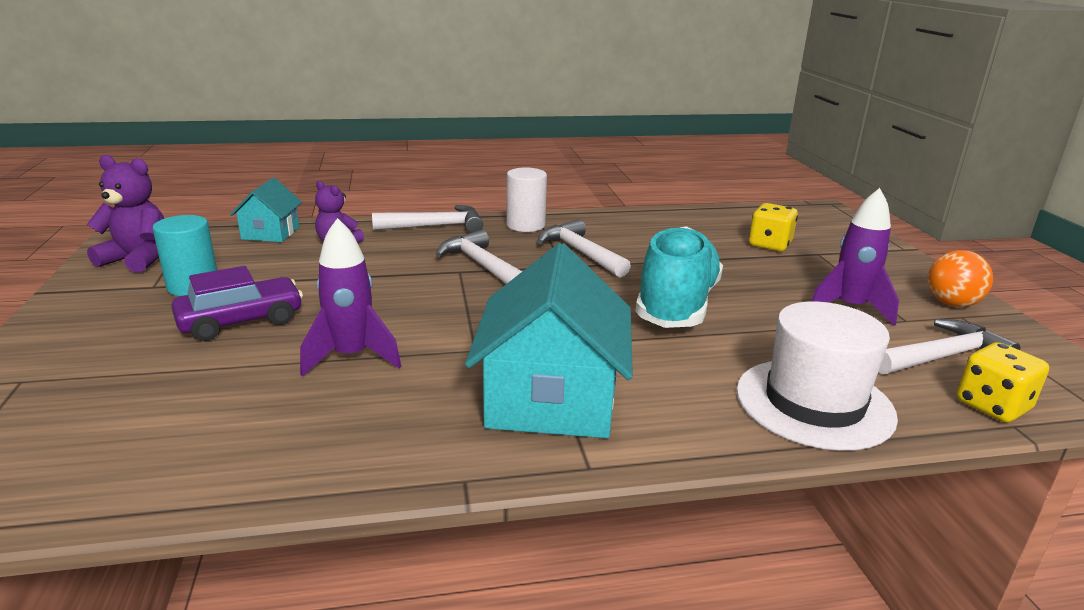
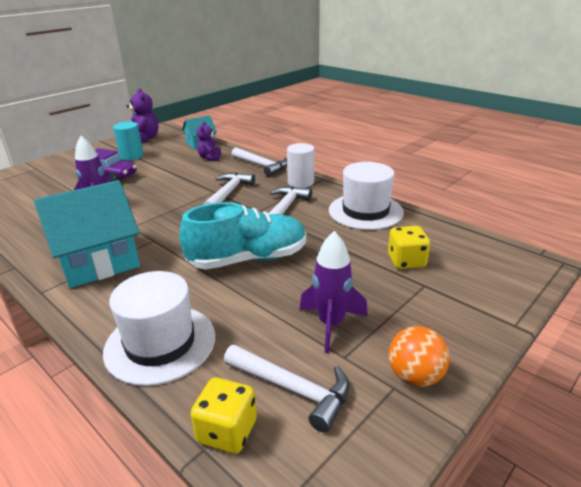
camera: 55 degrees right, 5 degrees up
(648, 224) = (365, 211): none -> white hat

